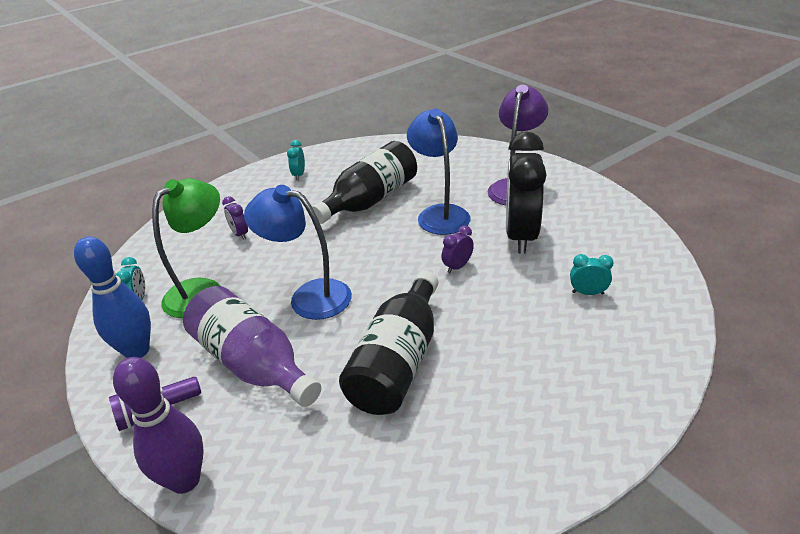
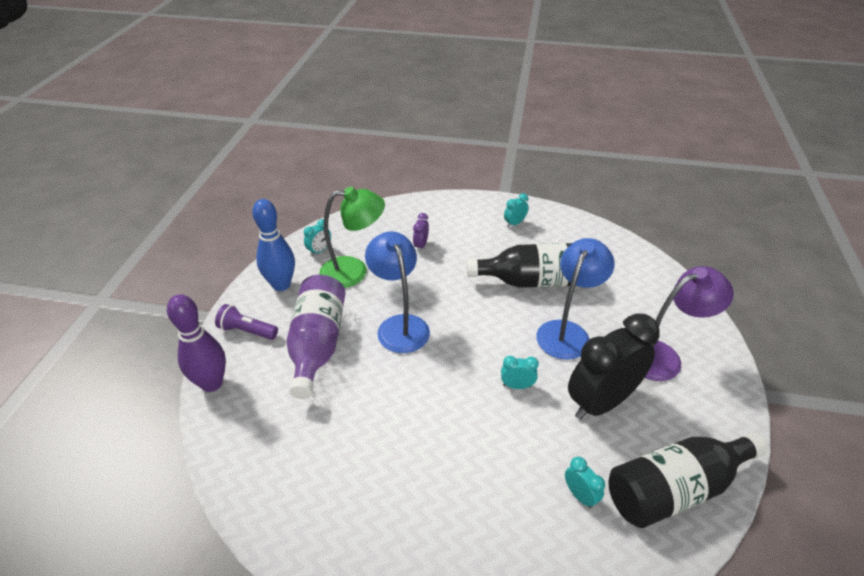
camera: 45 degrees right, 5 degrees up
(398, 361) = (386, 418): black bottle -> black bottle (675, 489)
(457, 267) = (517, 386): purple clock -> turquoise clock

